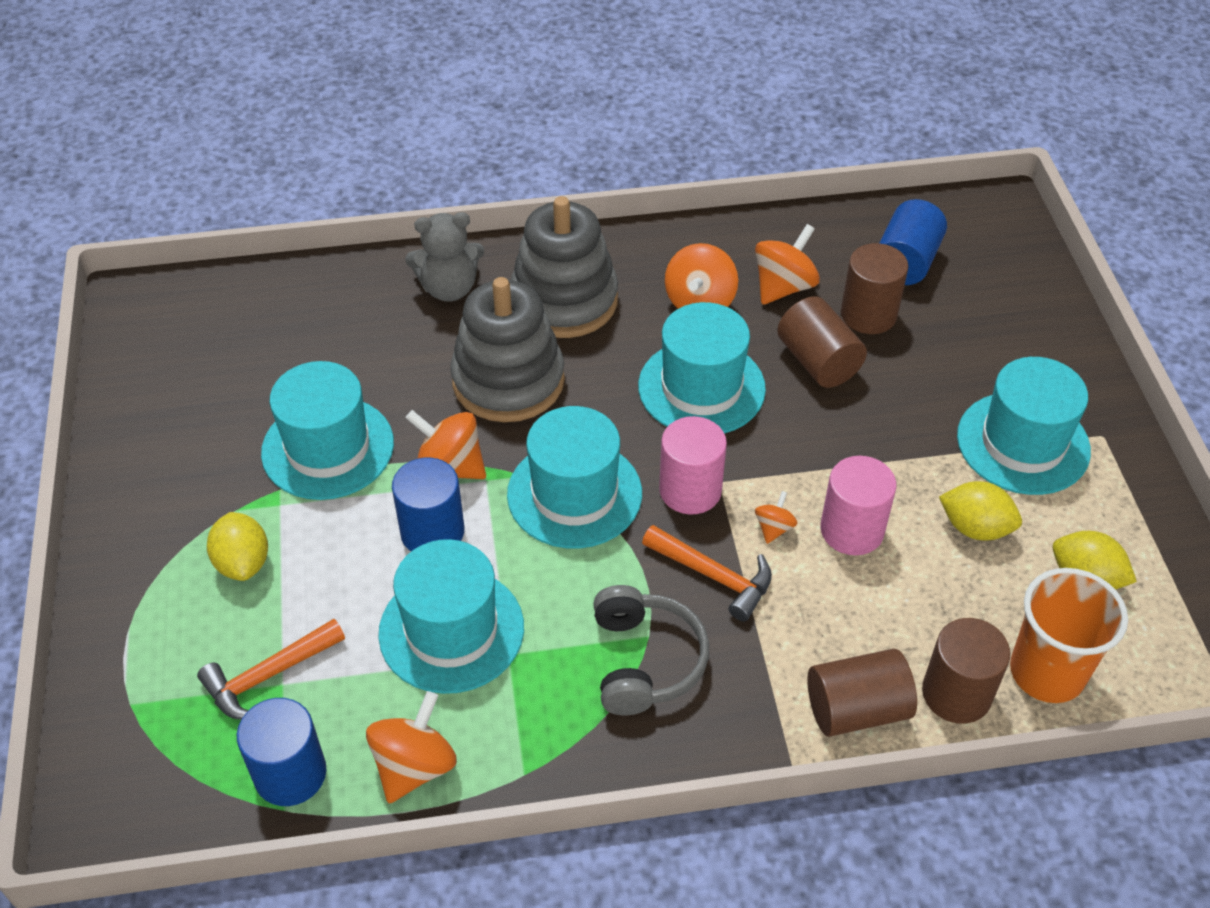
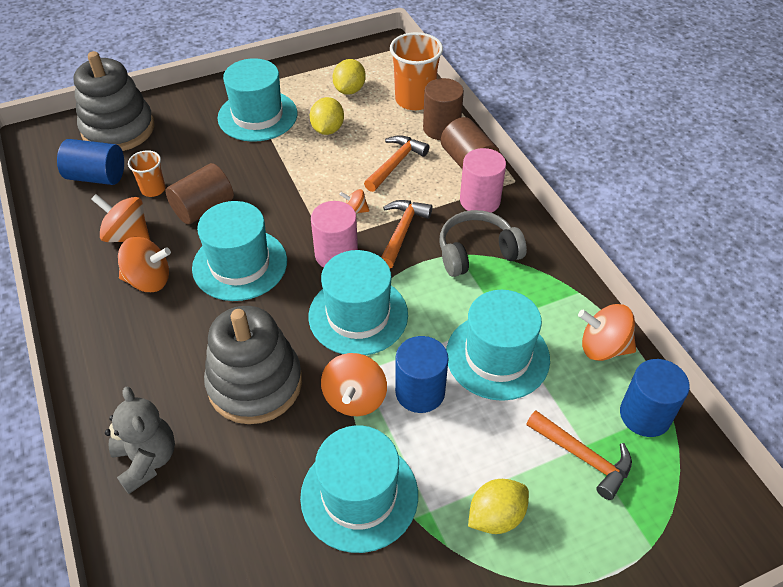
camera: 105 degrees left, 0 degrees up
(564, 300) = (155, 367): grey stacking toy -> grey stacking toy (118, 129)
(852, 530) = (345, 177): pink cylinder -> pink cylinder (480, 200)
(868, 314) = (153, 189): brown cylinder -> orange cup
(872, 603) = (395, 163): none -> orange hammer

